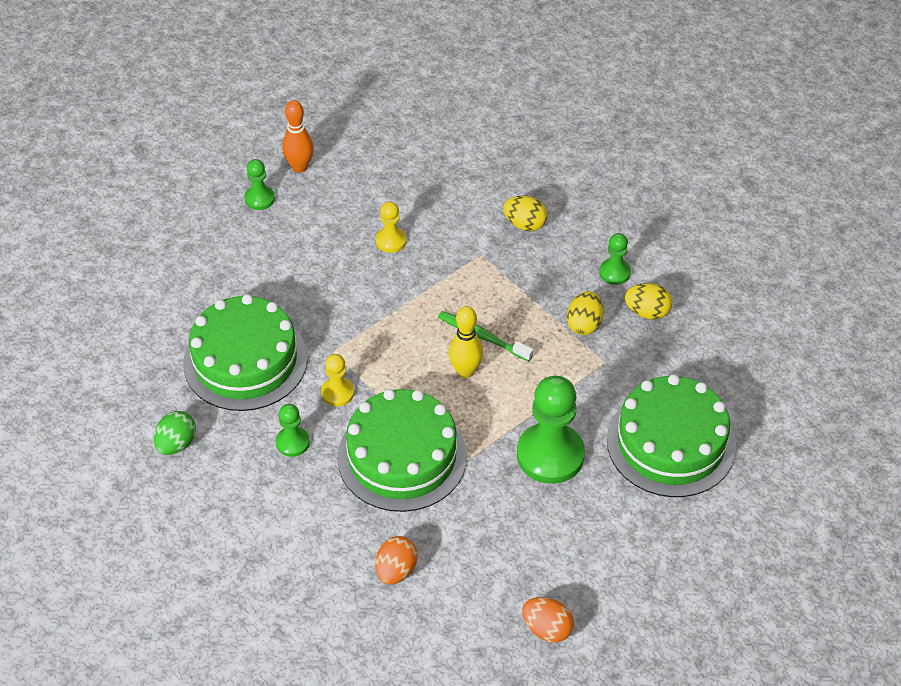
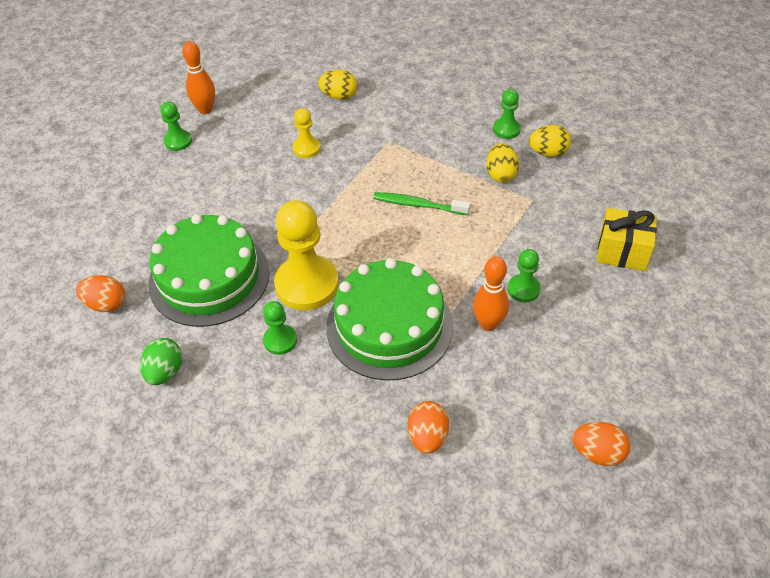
camera: 15 degrees left, 0 degrees up
(140, 362) = (106, 304): none -> orange egg
(337, 393) = (307, 284): yellow pawn -> yellow pawn, size x2.00
(465, 371) = (416, 237): yellow bowling pin -> none
(499, 481) = (488, 324): none -> orange bowling pin
(524, 224) = (415, 110): yellow egg -> yellow egg (339, 96)
(550, 455) = (523, 289): green pawn -> green pawn, size x0.50
(671, 443) = (622, 252): green cake -> yellow gift

